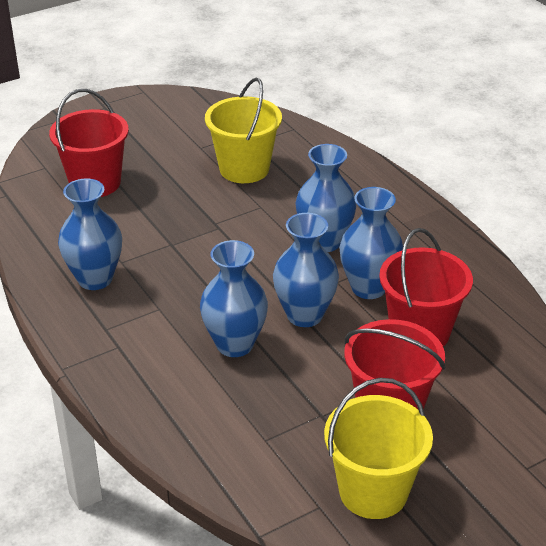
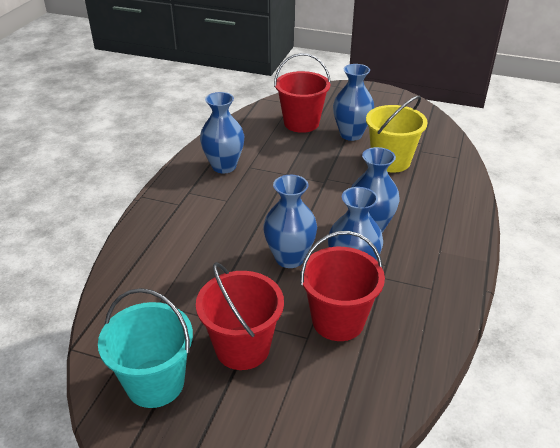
camera: 50 degrees right, 0 degrees up
(235, 344) = (229, 245): blue vase -> blue vase (351, 134)
(373, 491) = (155, 383): yellow bucket -> turquoise bucket

